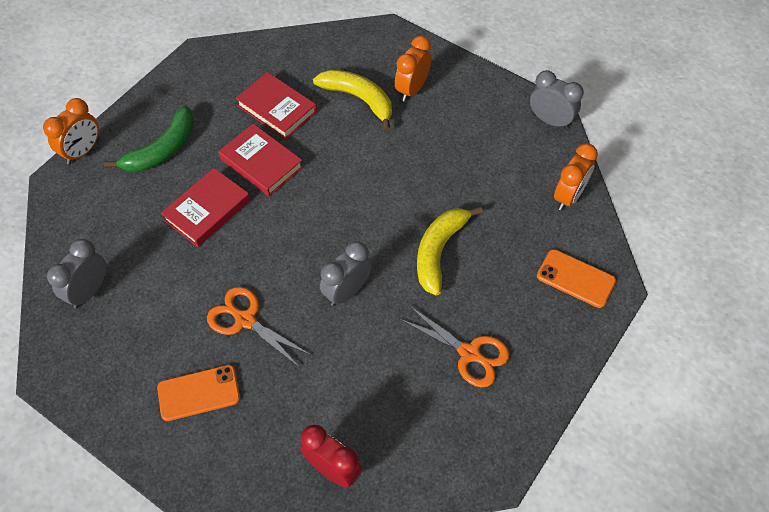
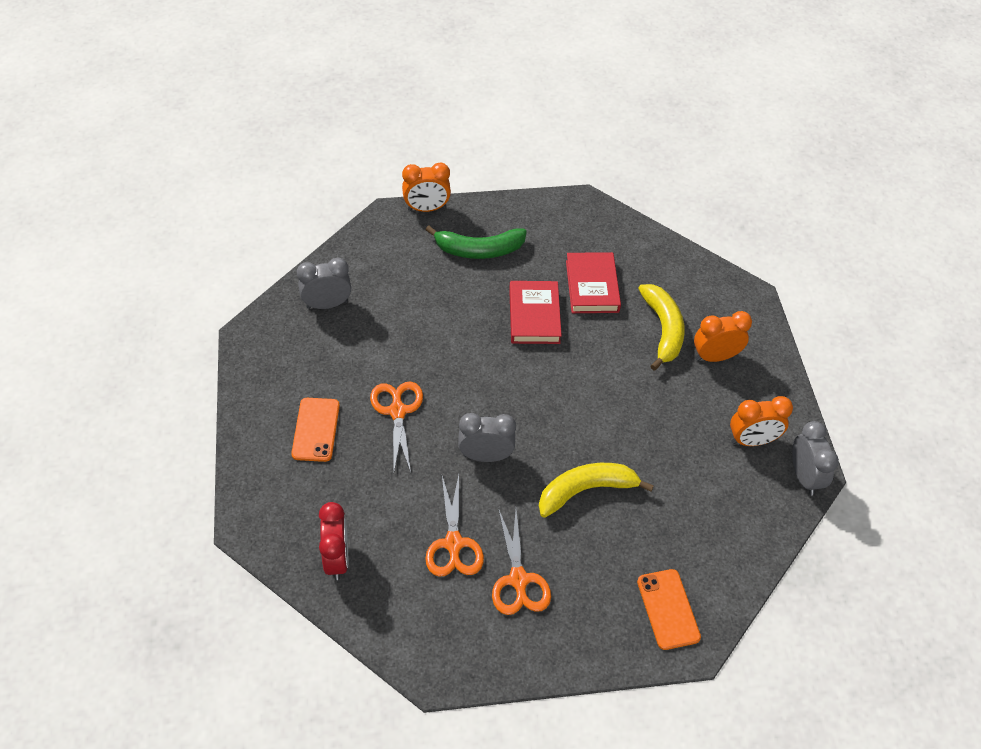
camera: 45 degrees right, 5 degrees down
(199, 393) = (316, 429): orange phone -> orange phone turned 60 degrees clockwise
(207, 210) = (459, 316): red book -> none
(399, 373) = (453, 543): none -> orange scissors
(568, 196) = (742, 546): orange clock -> orange clock (752, 440)

